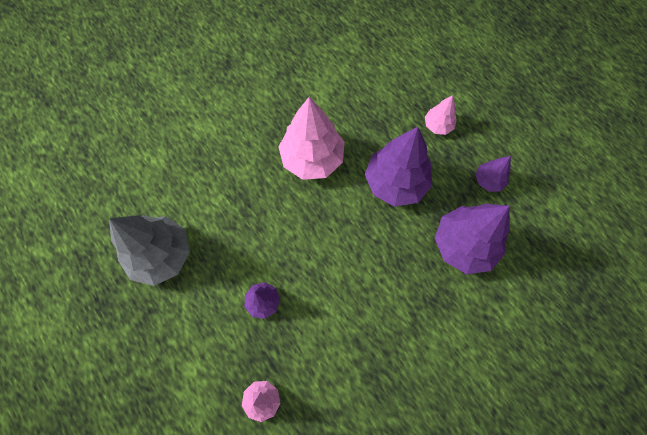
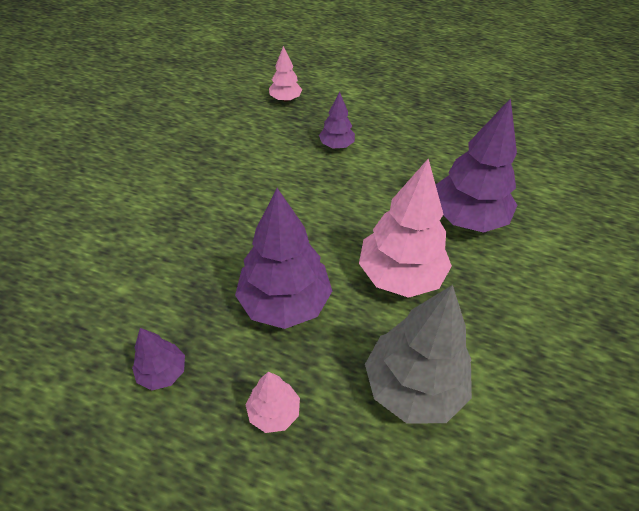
camera: 145 degrees right, 20 degrees down
(161, 255) = (450, 134): grey tree -> grey tree (413, 387)
(464, 245) = (165, 280): purple tree -> purple tree (467, 218)

